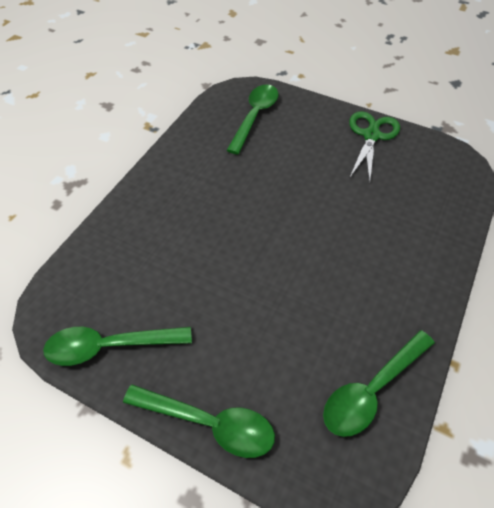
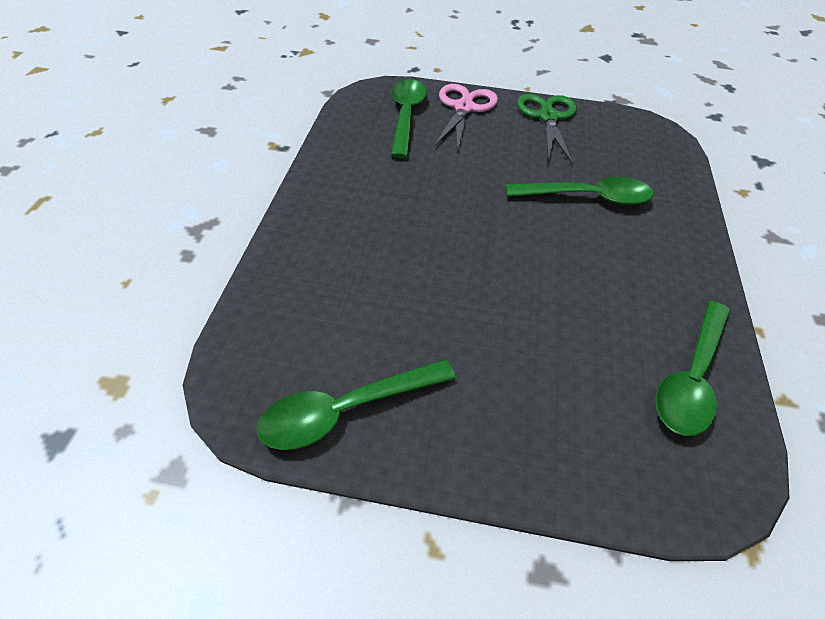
camera: 20 degrees left, 5 degrees down
(209, 423) = (523, 469): green spoon -> green spoon (587, 197)
(305, 116) = (464, 108): none -> pink scissors

